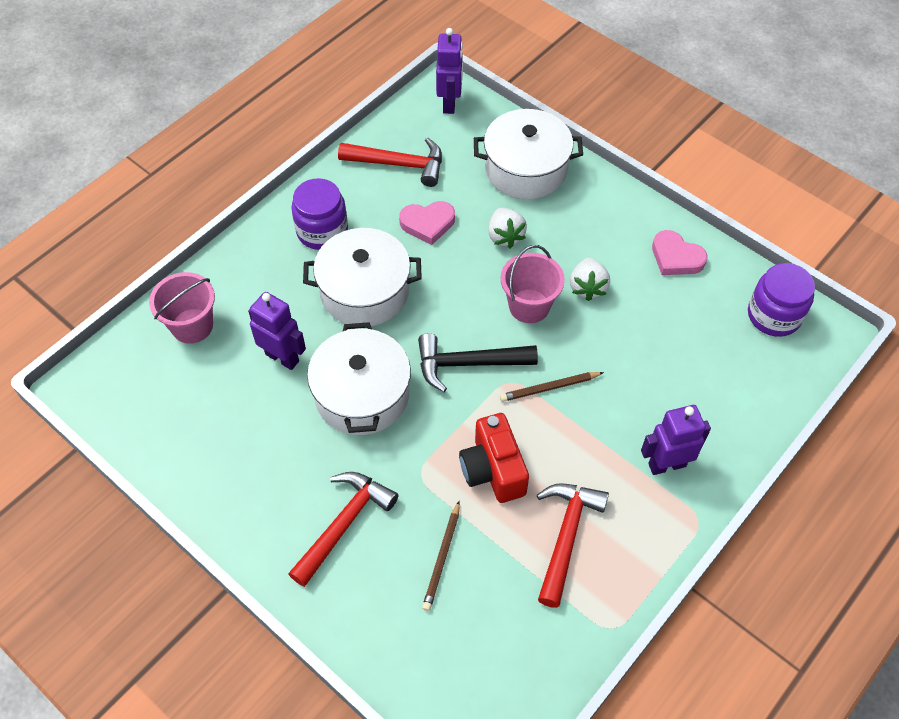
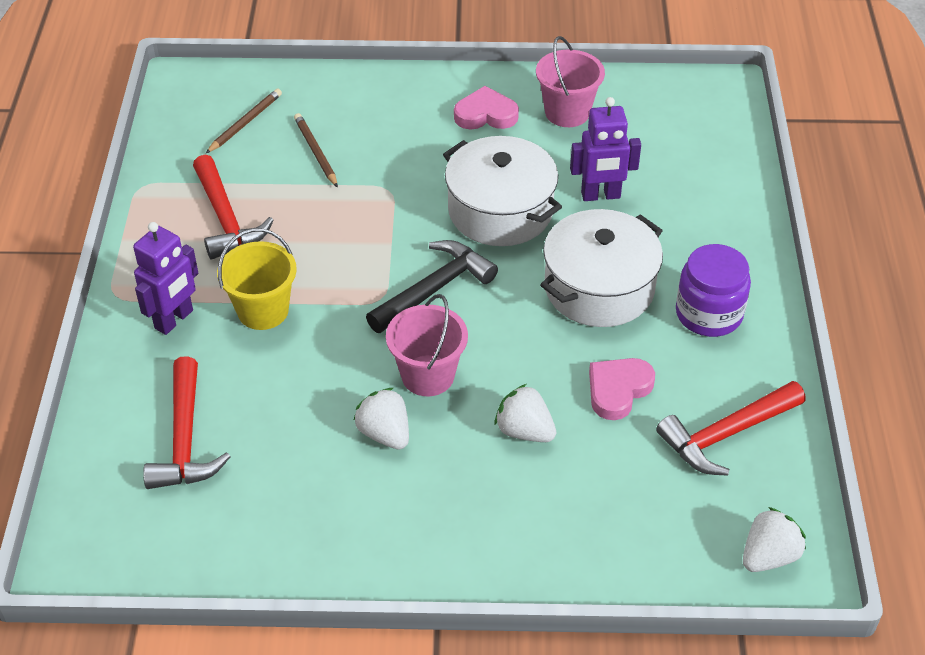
camera: 140 degrees right, 10 degrees down
(192, 326) = (705, 171): pink bucket -> pink bucket (567, 112)
(344, 524) = (414, 129): red hammer -> red hammer (185, 440)
(449, 103) = (768, 556): purple robot -> white strawberry
(493, 470) = (330, 226): red camera -> none
(526, 169) = (585, 529): white pot -> none
(549, 388) = (338, 316): brown pencil -> brown pencil (245, 123)
(598, 428) = (263, 311): none -> yellow bucket
(676, 257) = (312, 535): pink heart -> pink heart (486, 114)
(774, 315) = (150, 537): purple jar -> none

